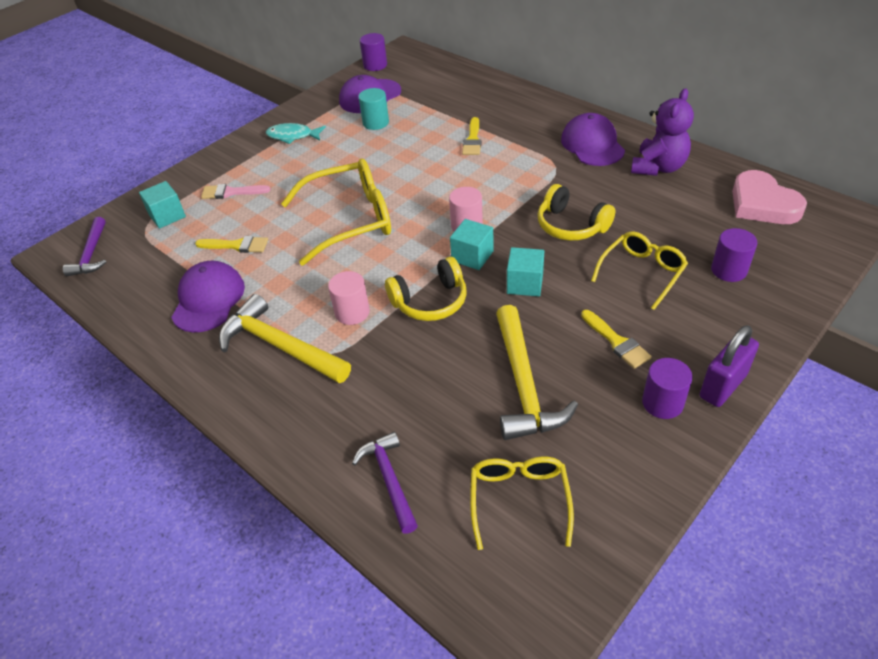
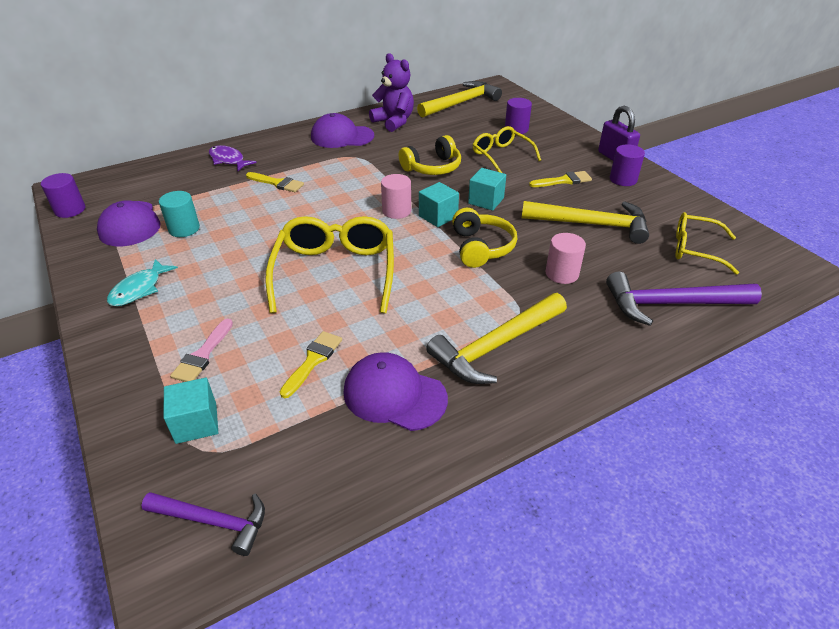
camera: 75 degrees left, 5 degrees down
(352, 312) = (472, 292): pink cylinder -> pink cylinder (562, 273)
(389, 479) = (671, 304): purple hammer -> purple hammer, size x1.60
(495, 99) = (228, 160): none -> purple fish
(762, 204) = (461, 103): pink heart -> yellow hammer

